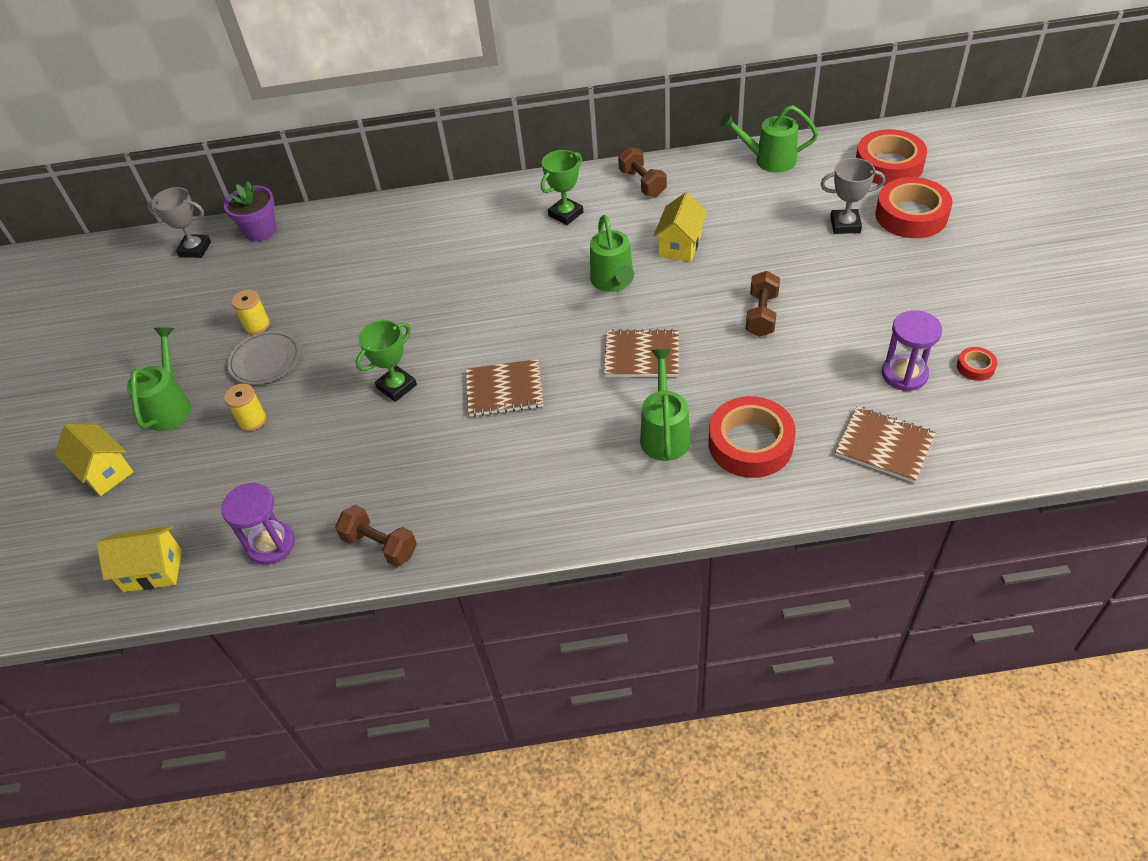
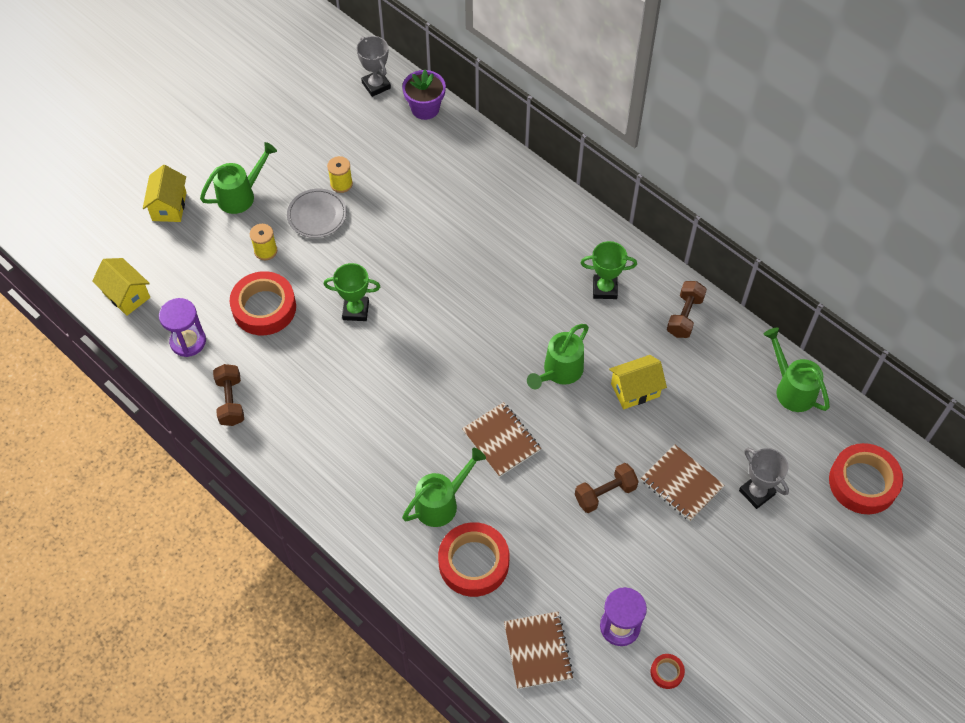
camera: 45 degrees right, 10 degrees up
(504, 390) = (403, 377): brown notebook -> brown notebook (681, 484)
(911, 215) = (810, 535): red tape -> red tape (264, 308)

